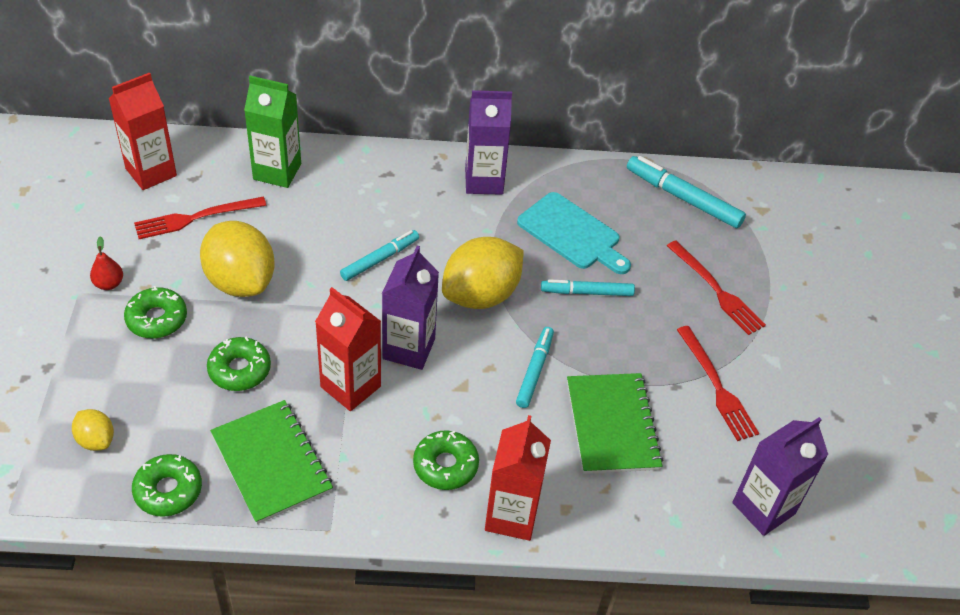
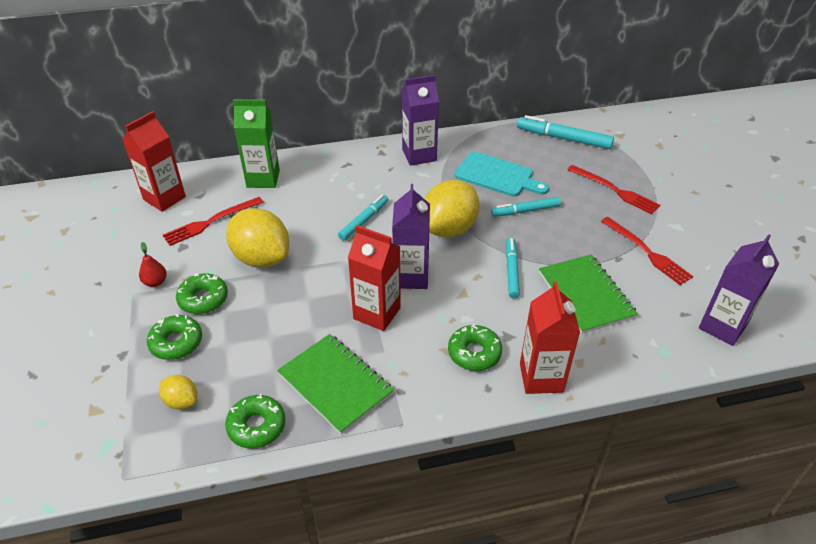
camera: 10 degrees left, 5 degrees down
(239, 370) = (284, 321): green donut -> green donut (176, 342)

